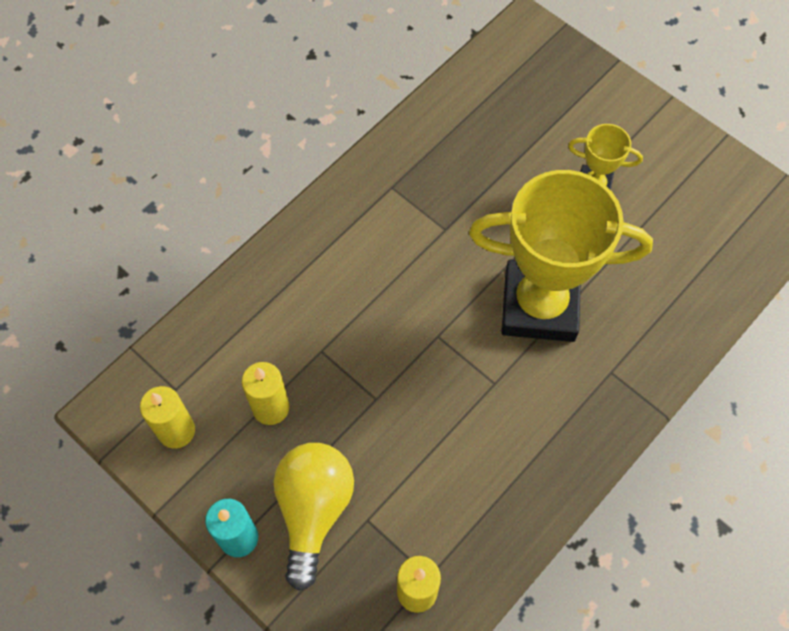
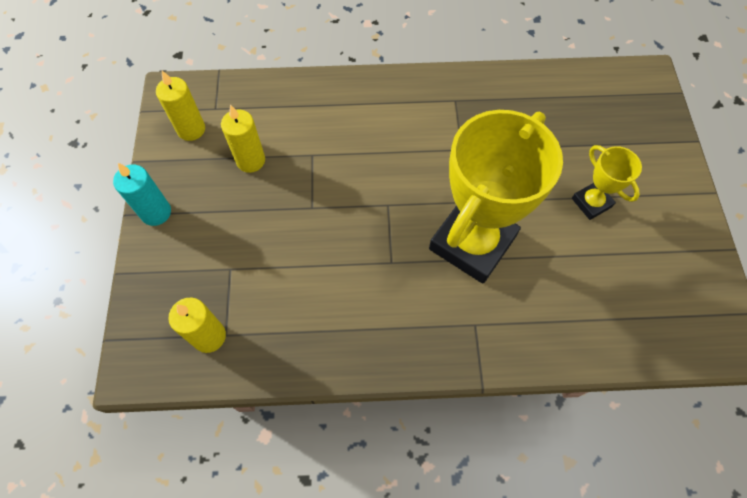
camera: 45 degrees right, 0 degrees up
(314, 510) = (209, 235): yellow light bulb -> none
(539, 306) = (472, 243): yellow trophy -> yellow trophy turned 75 degrees clockwise

